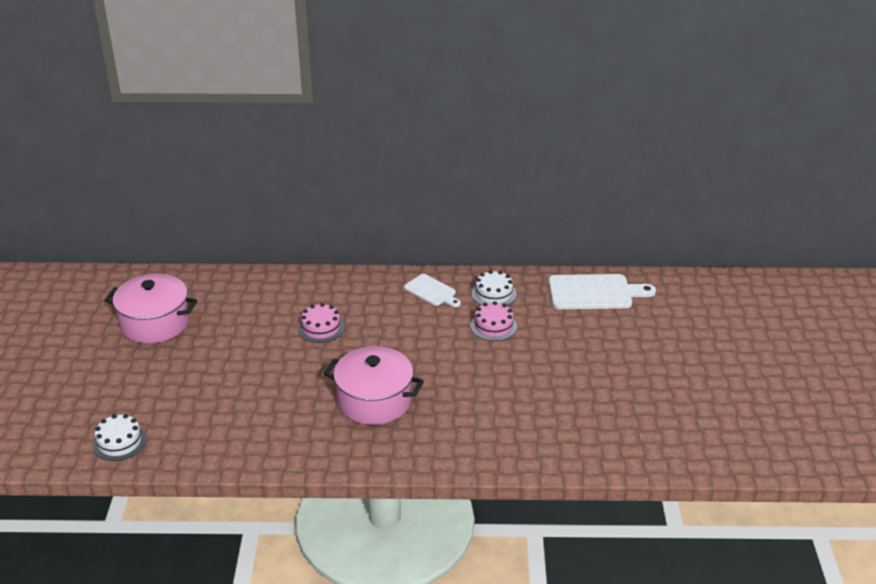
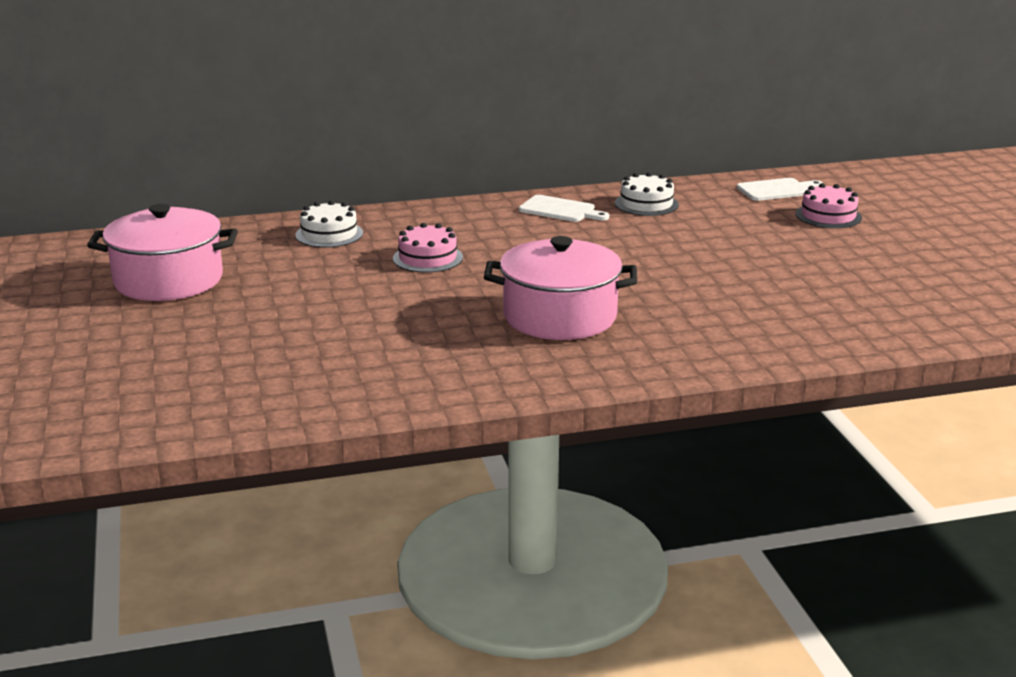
camera: 15 degrees left, 10 degrees down
(119, 442) = (184, 407): white cake -> white cake (329, 234)
(493, 326) = (670, 231): pink cake -> pink cake (828, 216)
(594, 292) = (777, 190): white cutting board -> white cutting board, size x0.59

